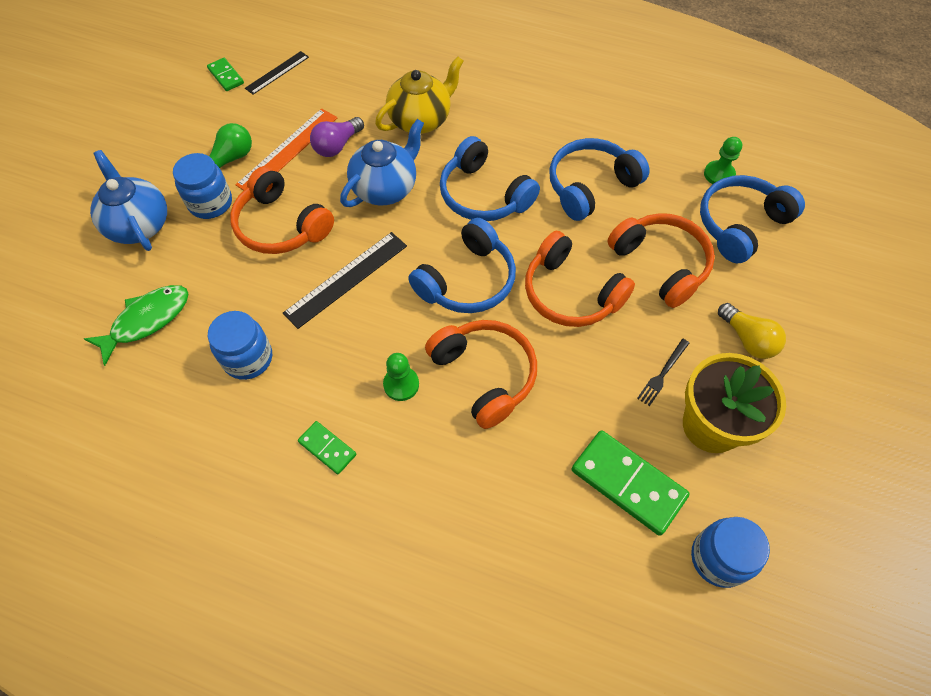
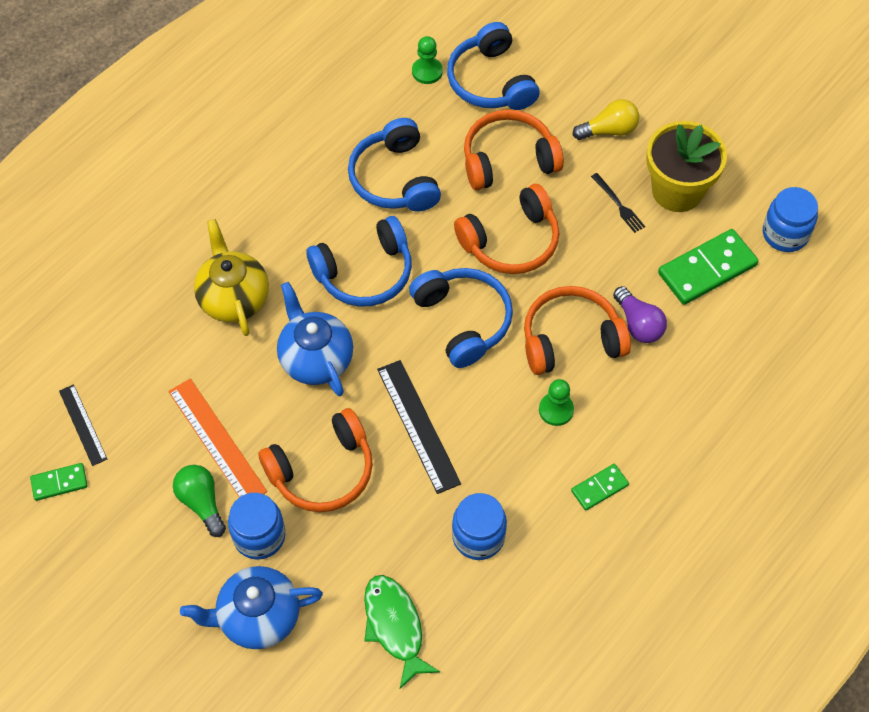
camera: 70 degrees left, 0 degrees up
(337, 146) = (233, 389): purple light bulb -> purple light bulb (638, 324)

